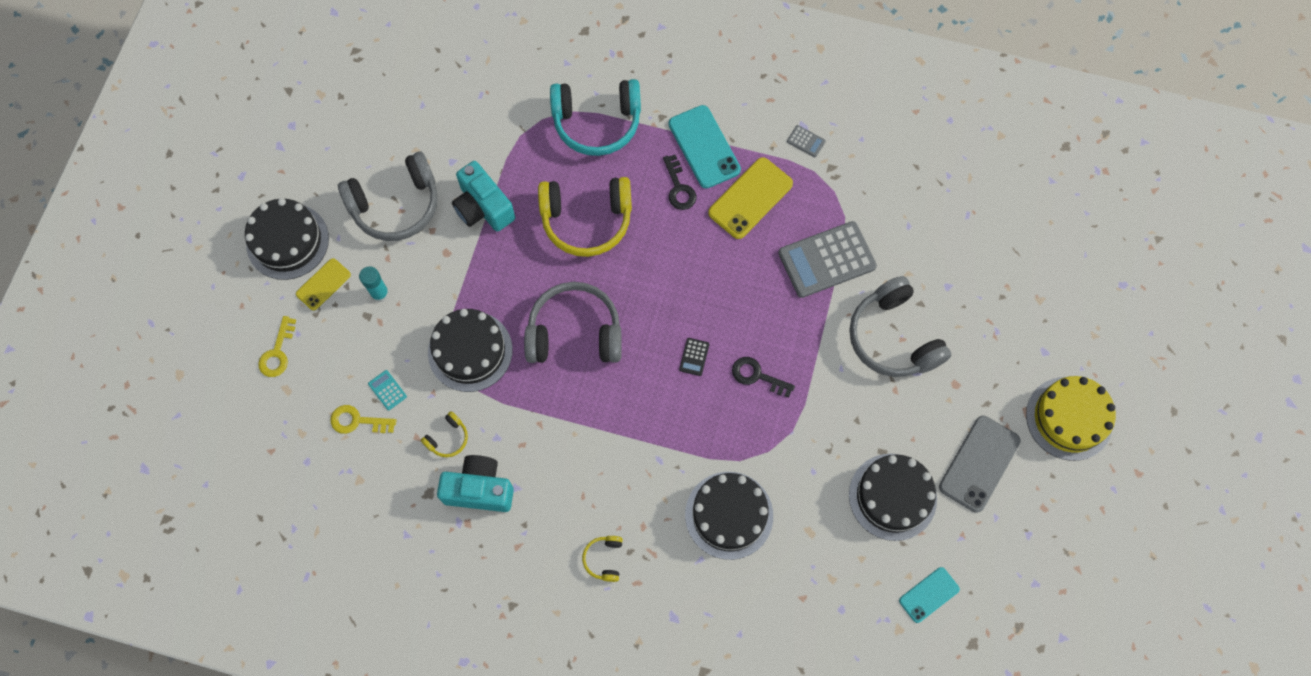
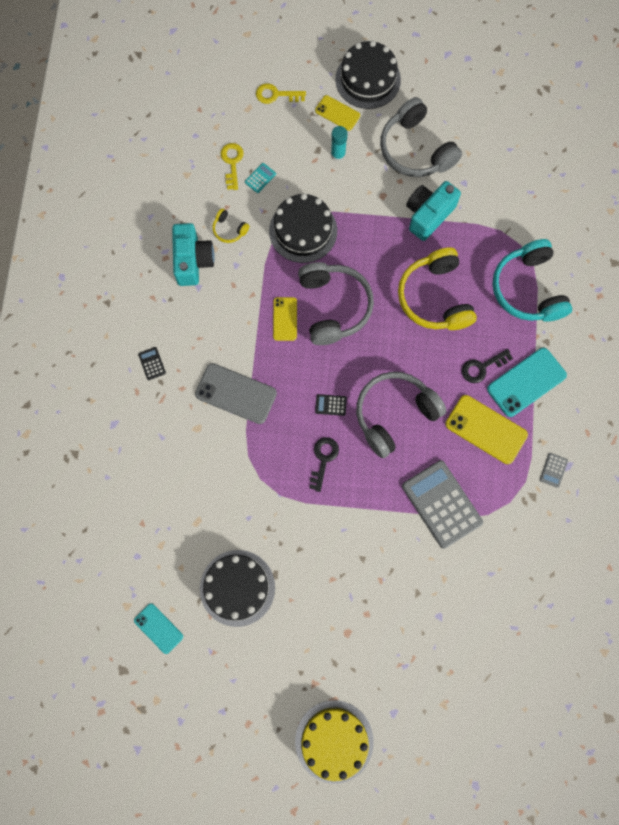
camera: 80 degrees right, 5 degrees up
(578, 391) = (285, 319): none -> yellow phone
(604, 559) = (152, 363): yellow headphones -> black calculator
(729, 515) = (201, 454): black cake -> none
(893, 337) = (380, 572): grey headphones -> grey headphones (394, 415)
(979, 463) = (278, 661): grey phone -> grey phone (236, 393)

